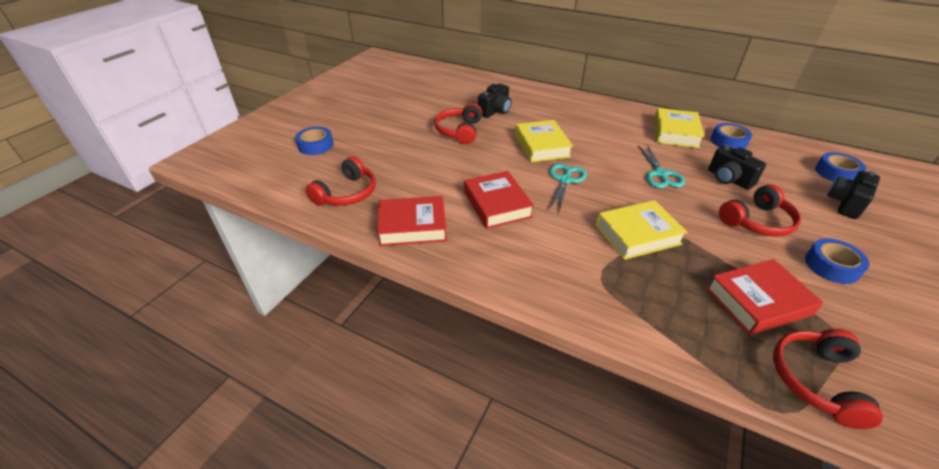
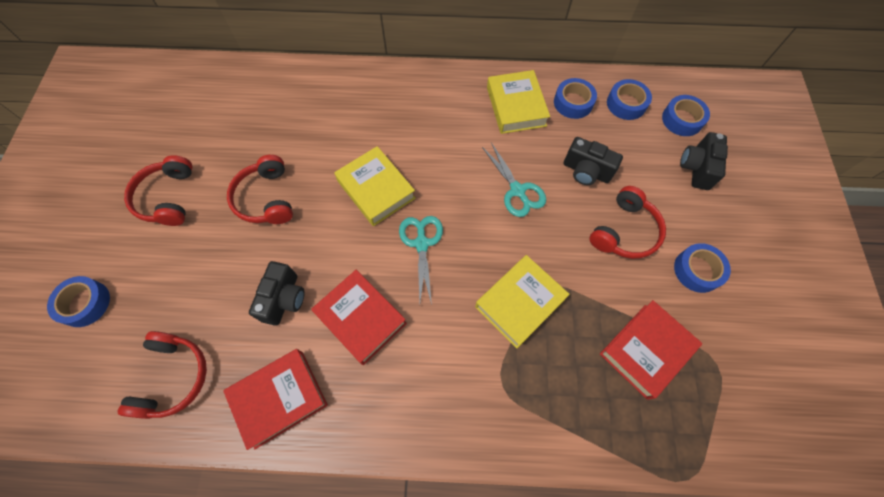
camera: 25 degrees left, 25 degrees up
(495, 111) = (296, 139): black camera -> black camera (284, 299)
(780, 153) = (626, 104): none -> blue tape
(816, 380) = (706, 428): red headphones -> red headphones (168, 198)

